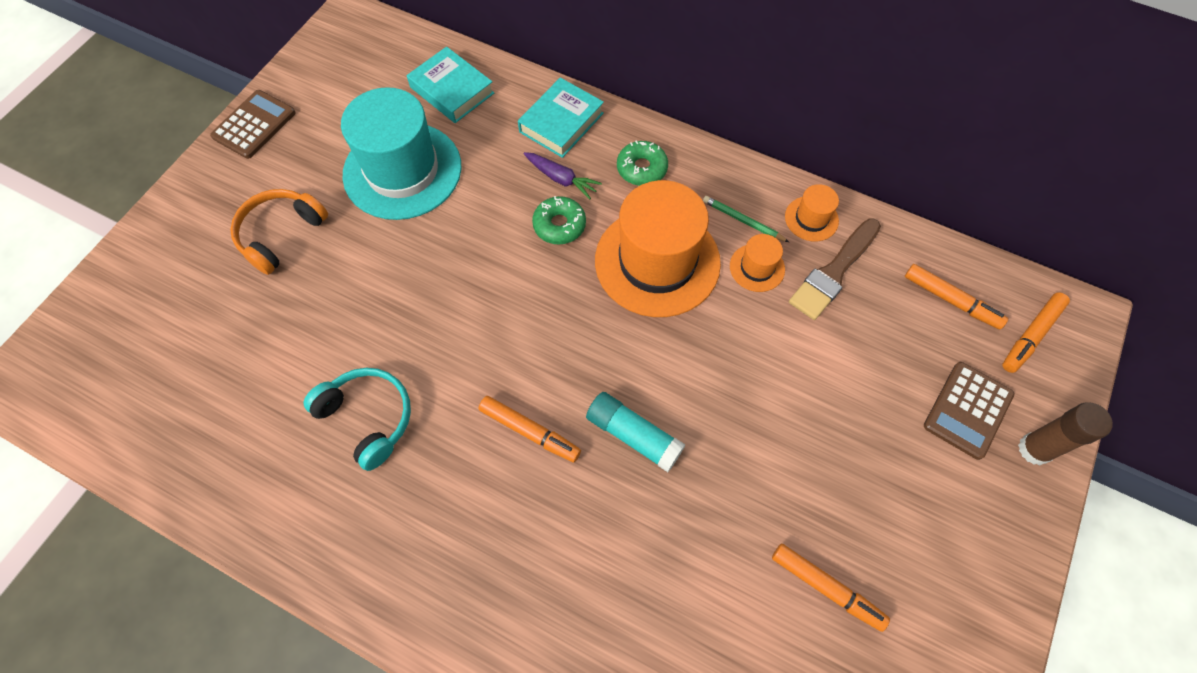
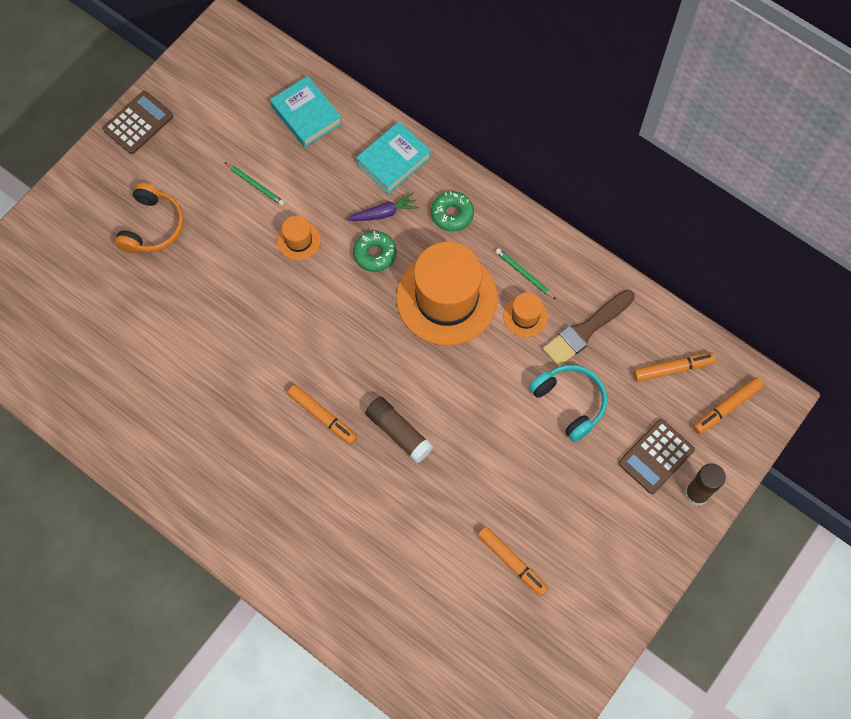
camera: 10 degrees right, 5 degrees up
(281, 234) = (152, 226): orange headphones -> orange headphones turned 150 degrees clockwise
(368, 418) = (205, 386): turquoise headphones -> turquoise headphones (570, 402)
(402, 170) = (255, 185): turquoise hat -> green pencil
(561, 179) = (384, 213): purple carrot -> purple carrot turned 60 degrees counterclockwise
(633, 435) = (398, 432): turquoise glue stick -> brown glue stick
(811, 219) = (581, 281): orange hat -> orange hat (298, 240)
(951, 300) = (672, 369): orange marker -> orange marker turned 60 degrees counterclockwise

